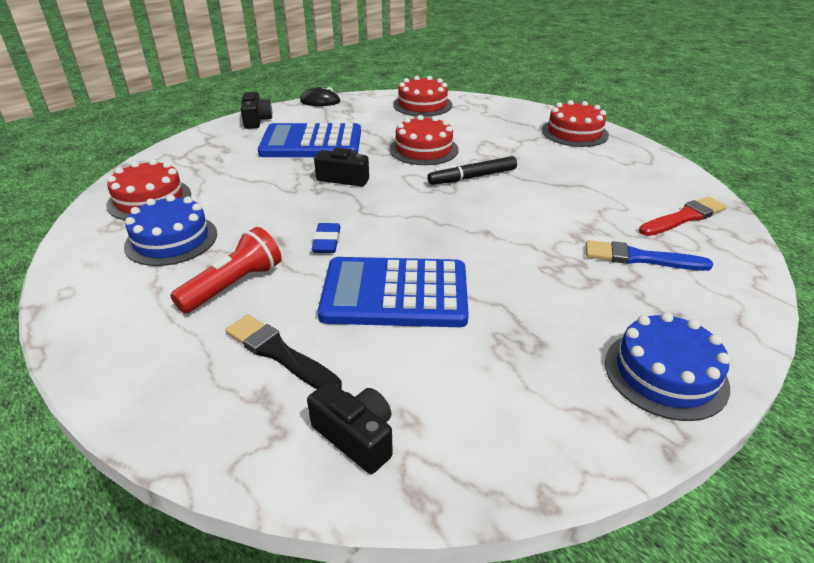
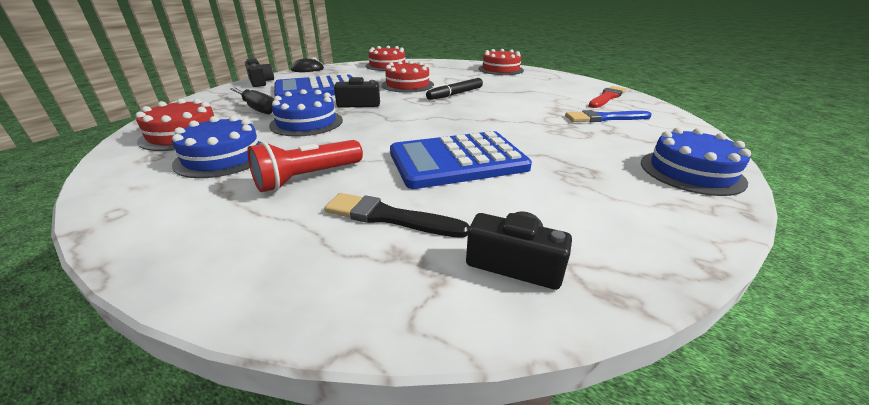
camera: 20 degrees left, 5 degrees down
(233, 169) = (257, 109): none -> black screwdriver
(233, 285) = (308, 178): red flashlight -> red flashlight turned 150 degrees counterclockwise
(272, 201) = (306, 122): none -> blue cake
(327, 242) = (374, 139): blue eraser -> none

